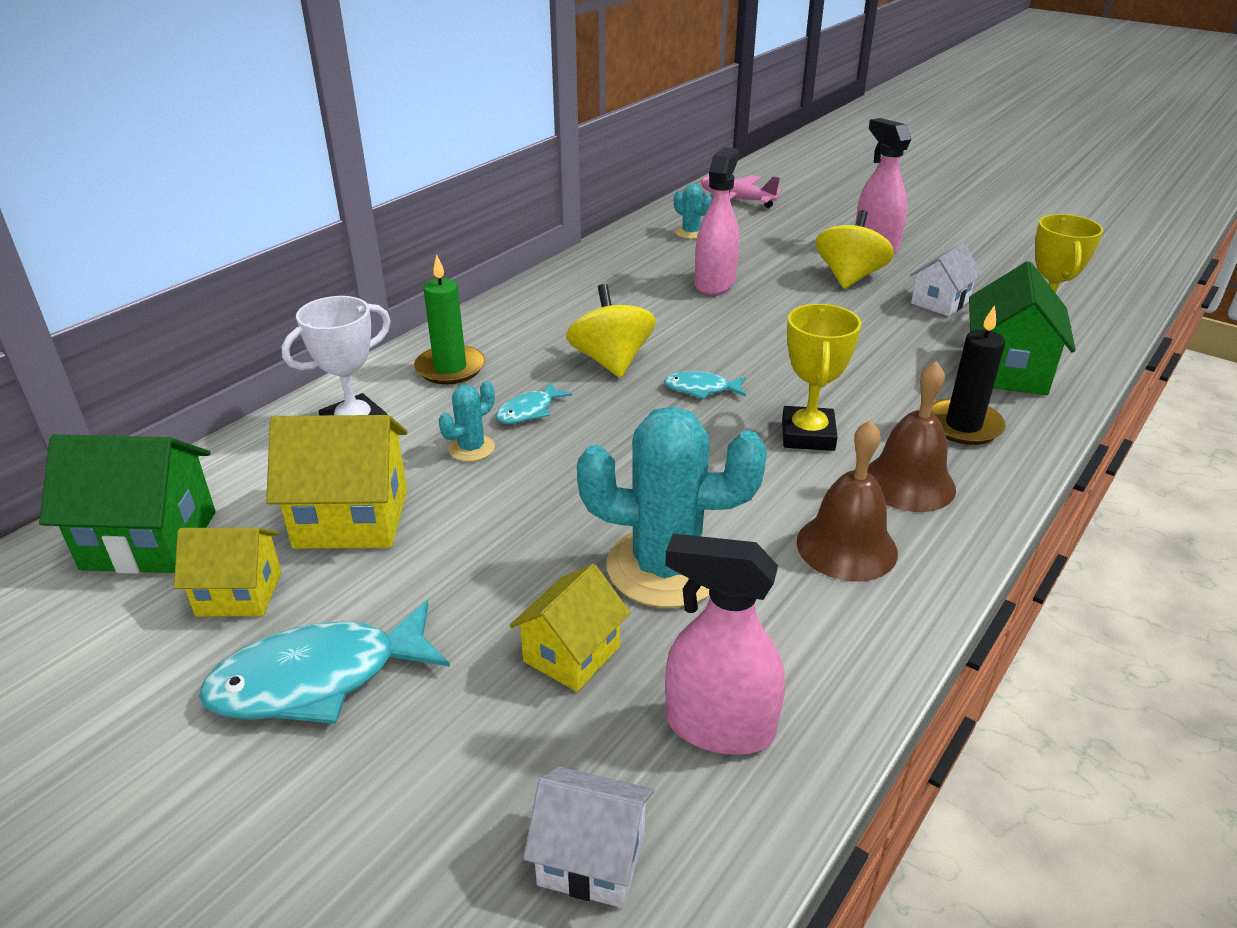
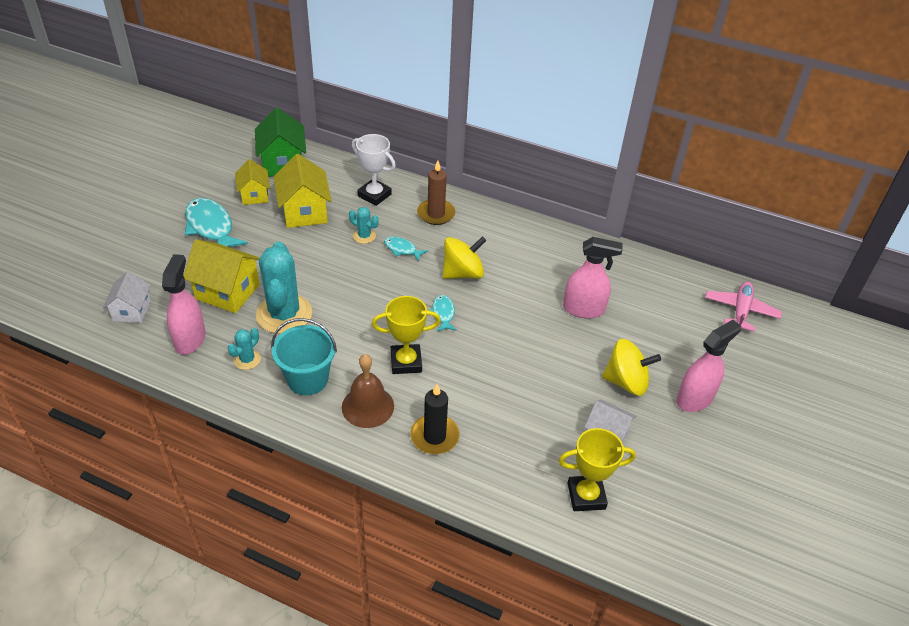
camera: 75 degrees right, 10 degrees up
(450, 368) = (436, 214): green candle -> brown candle
(571, 654) = (227, 292): yellow house -> yellow house, size x1.58
(691, 233) = (662, 290): turquoise cactus -> turquoise cactus (247, 360)
(846, 547) = (307, 379): brown bell -> turquoise bucket
(1006, 370) = (513, 467): green house -> none

